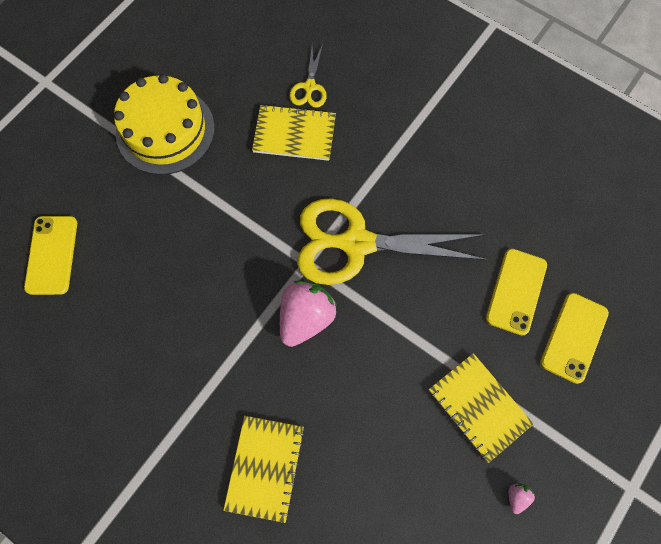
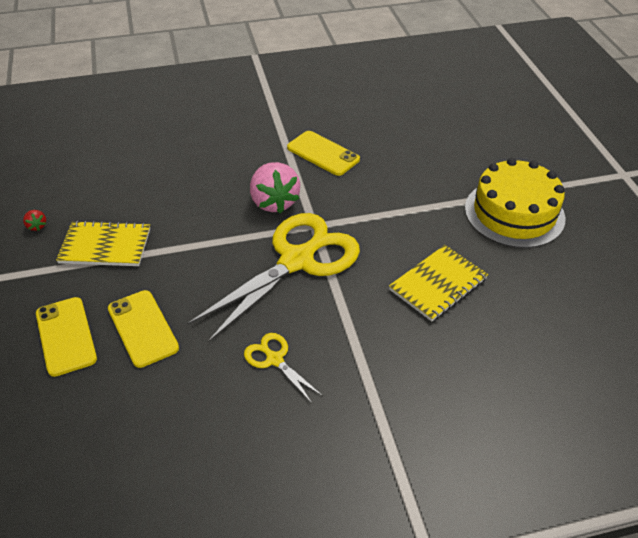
camera: 130 degrees right, 25 degrees down
(52, 255) = (453, 120): yellow phone -> yellow phone (323, 153)
(265, 468) = (208, 137): yellow notebook -> none
(309, 87) = (482, 324): yellow scissors -> yellow scissors (274, 359)
(517, 497) = (37, 226): pink strawberry -> red strawberry

